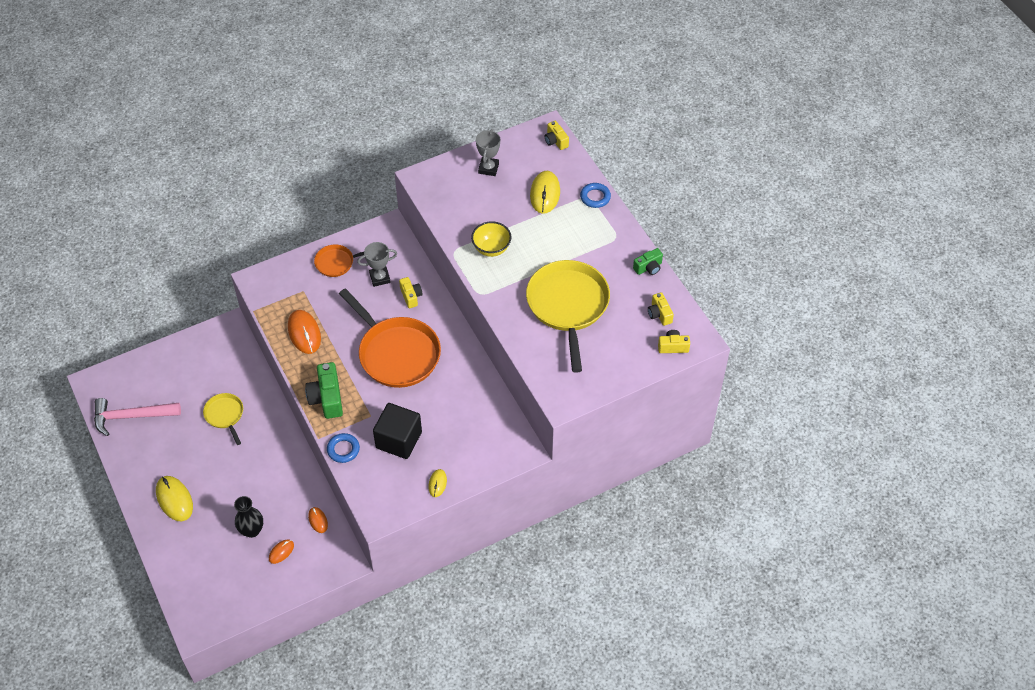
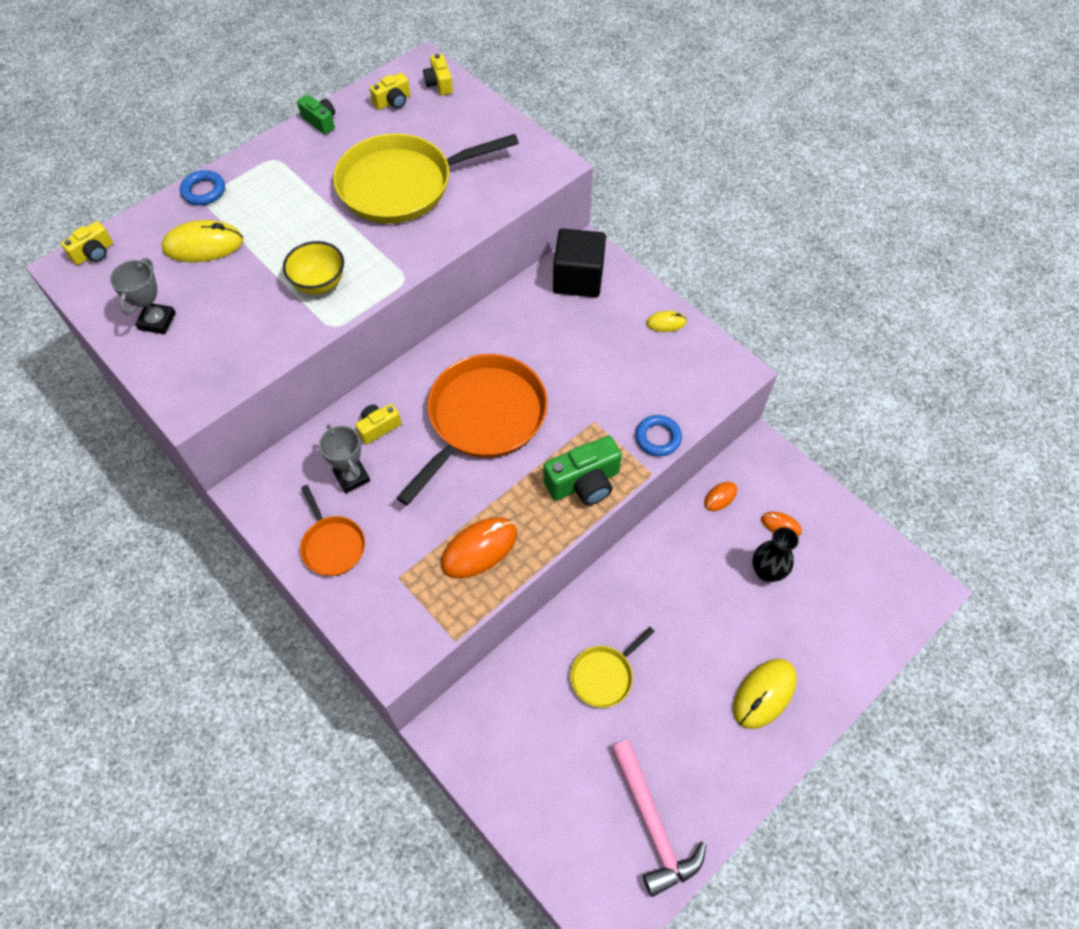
camera: 105 degrees left, 5 degrees up
(399, 440) = (619, 379): black cube -> black cube (578, 279)
(488, 168) = (157, 321): grey trophy -> grey trophy turned 75 degrees counterclockwise

